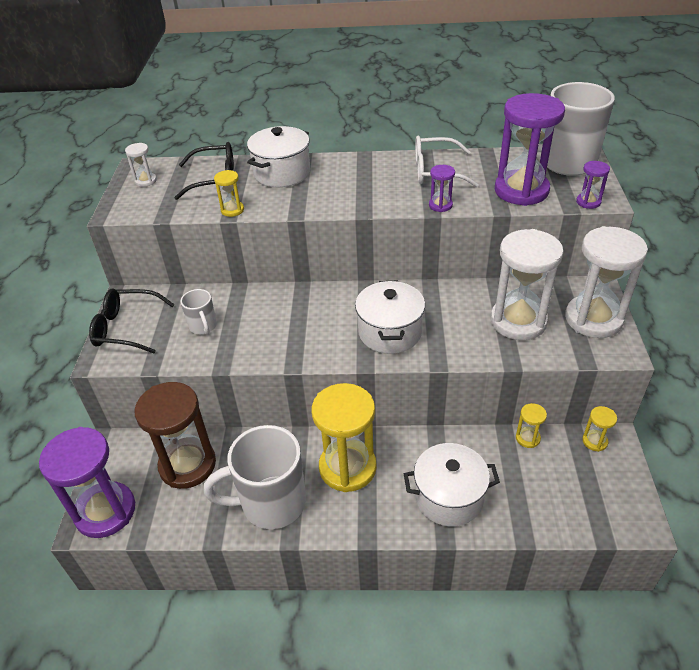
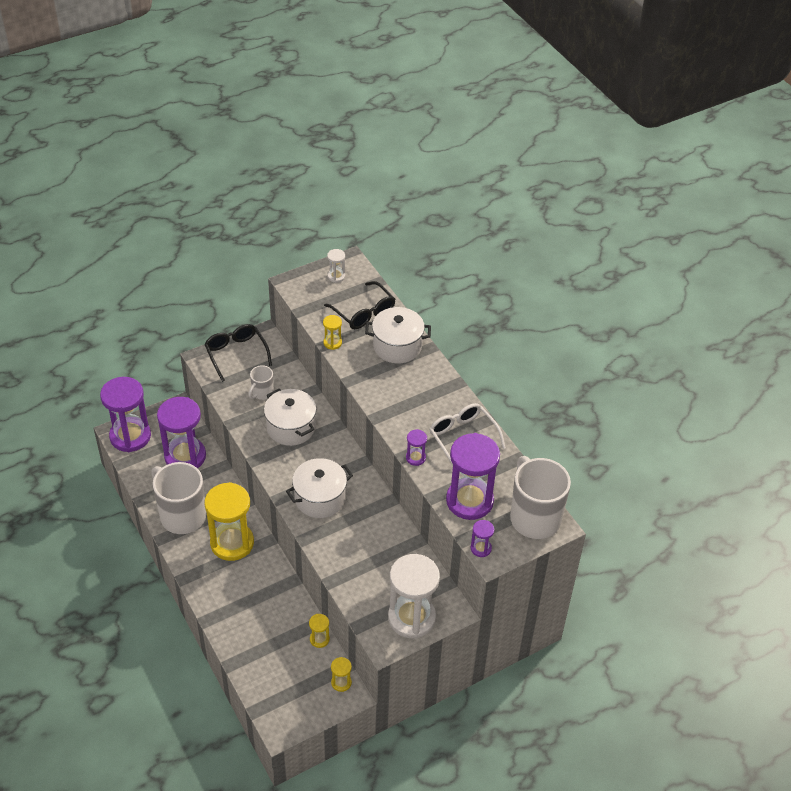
camera: 55 degrees right, 5 degrees up
(187, 465) = (185, 456): brown hourglass -> purple hourglass
(449, 497) = (240, 610): white pot -> white pot (291, 427)
(518, 321) = (379, 571): white hourglass -> none

